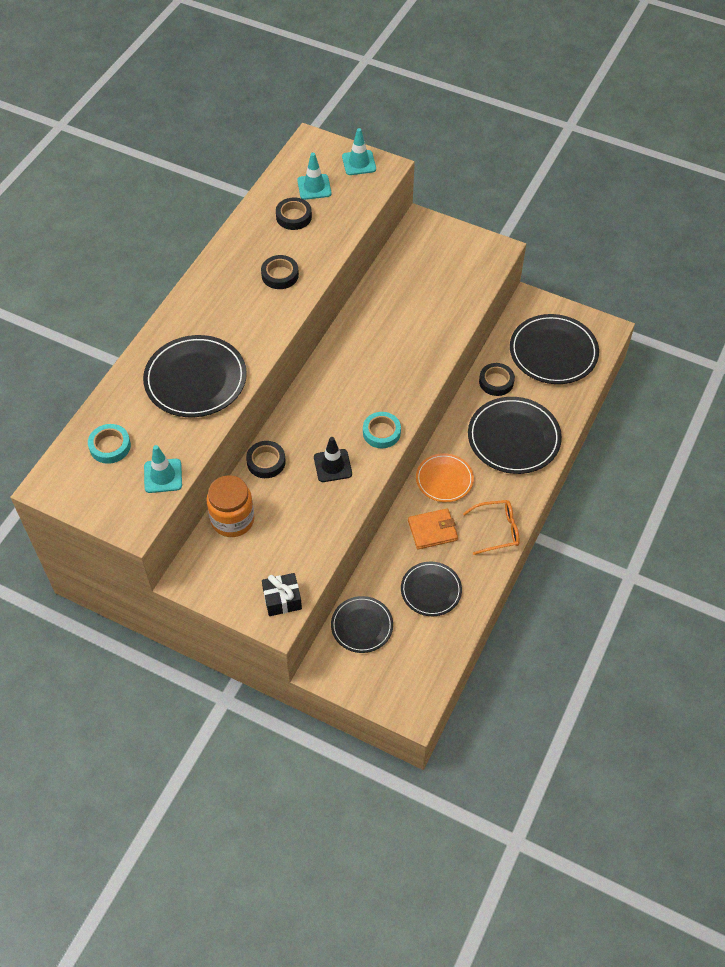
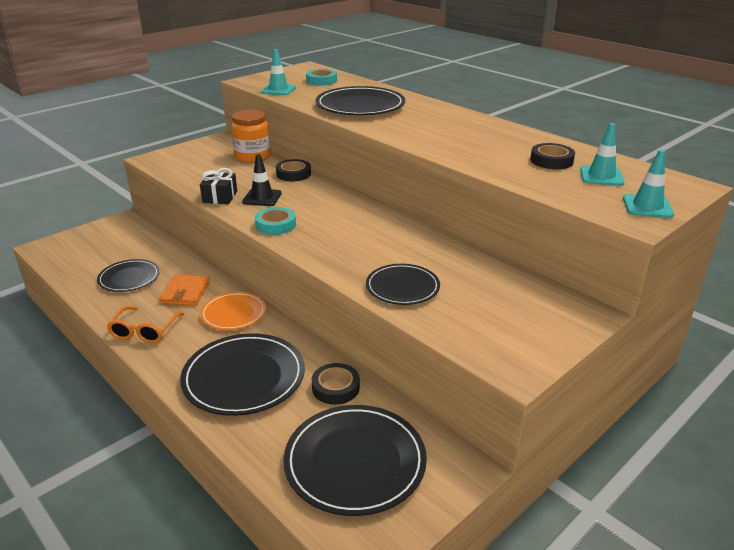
camera: 110 degrees right, 25 degrees down
(280, 275) = (464, 145): black tape -> none
(282, 599) = (165, 163): black gift -> black gift (220, 197)
(362, 626) = (138, 240): black plate -> black plate (402, 287)

